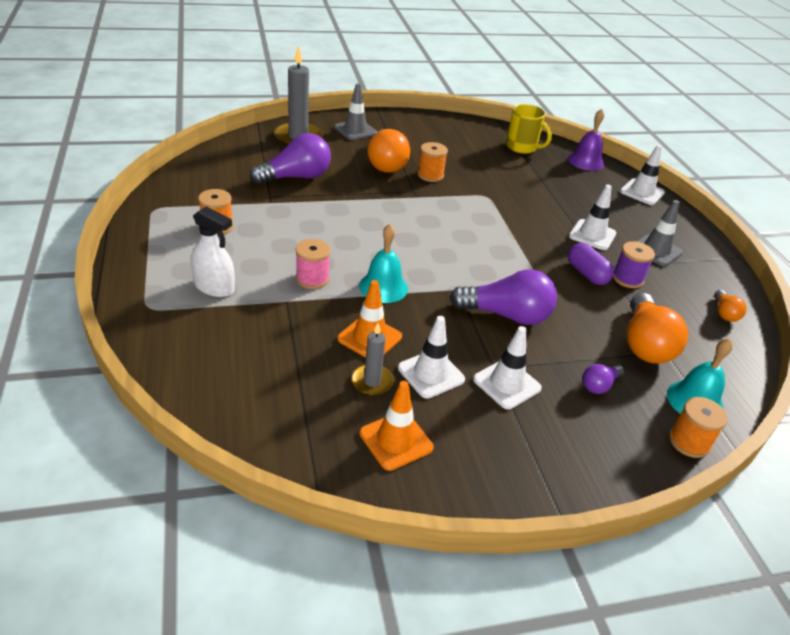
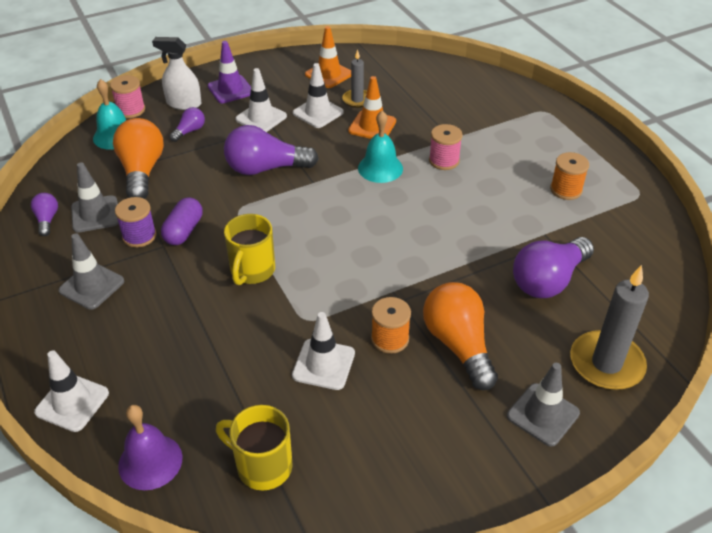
camera: 170 degrees right, 5 degrees up
(214, 287) = (514, 135): white spray bottle -> white spray bottle (183, 103)
(524, 232) = (252, 271): none -> yellow mug
(549, 446) = (230, 89): none -> purple traffic cone
(587, 274) = (184, 231): purple capsule -> purple capsule turned 60 degrees clockwise
(592, 235) = (168, 289): white traffic cone -> white traffic cone (323, 364)
(678, 308) = (95, 214): none -> grey traffic cone
(689, 442) = (131, 110): orange spool -> pink spool
(724, 313) = (47, 220): orange light bulb -> purple light bulb

